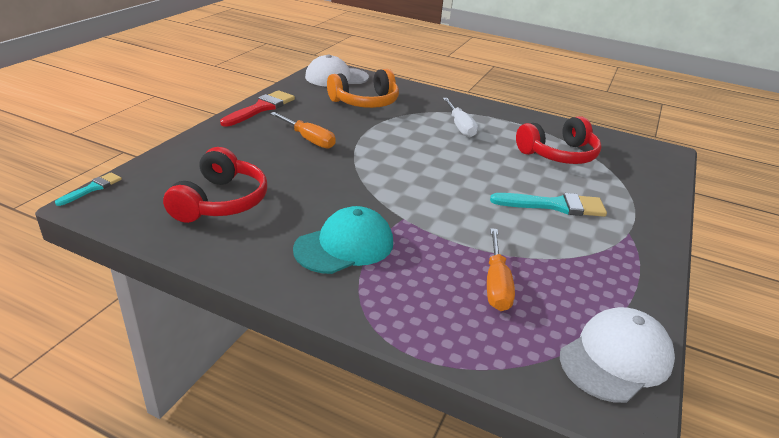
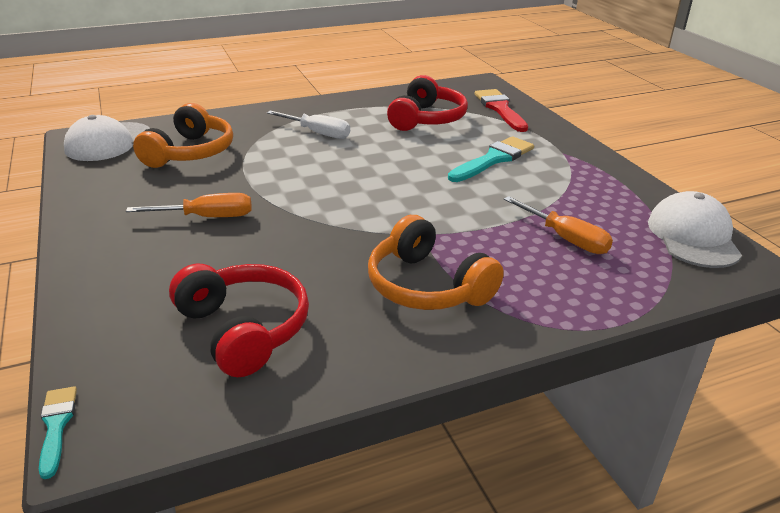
camera: 45 degrees left, 0 degrees up
(261, 108) = (87, 215): red brush -> red brush (500, 109)
(345, 246) = (427, 286): turquoise cap -> orange headphones

